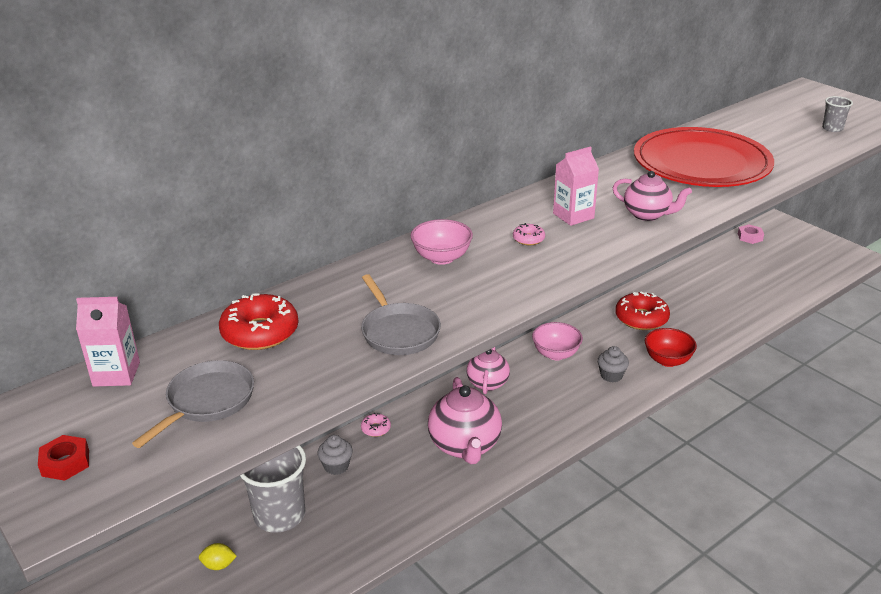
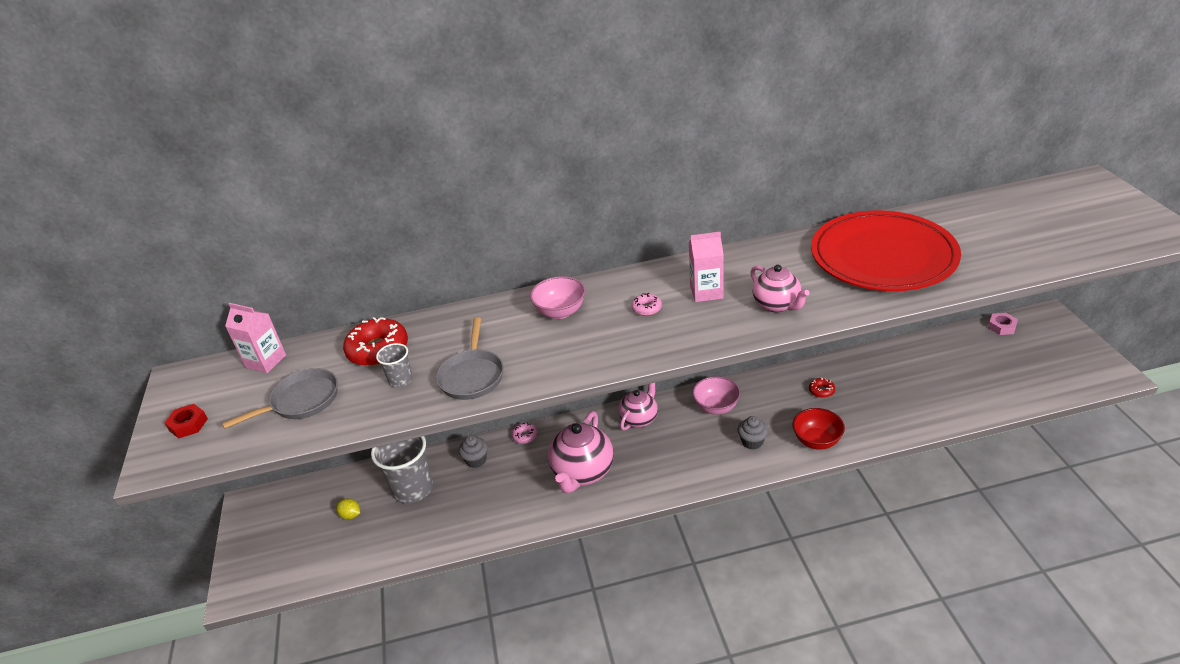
camera: 30 degrees right, 5 degrees up
(641, 318) = (821, 391): red donut -> red donut, size x0.48
(832, 128) = (1073, 237): grey cup -> grey cup (400, 380)

